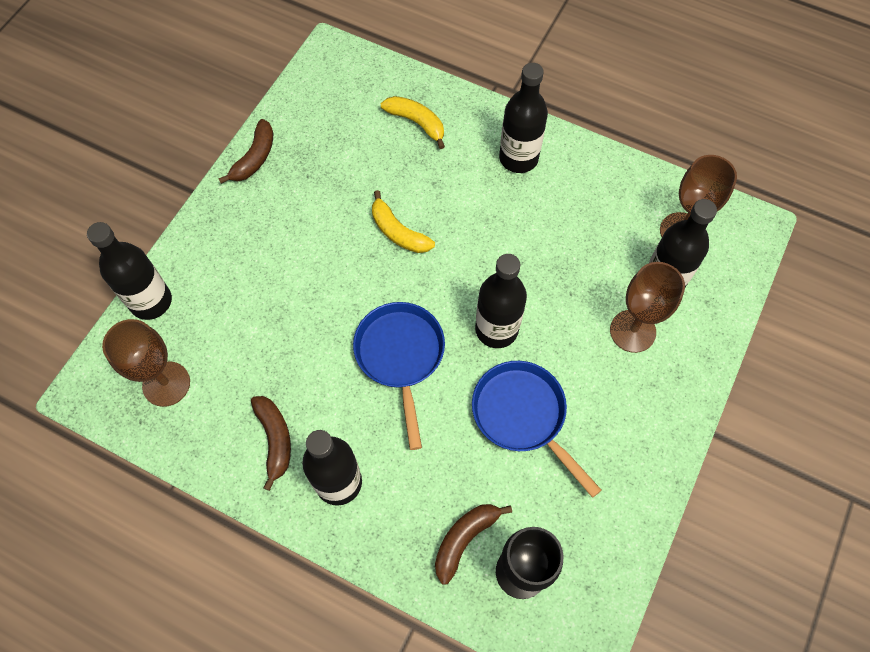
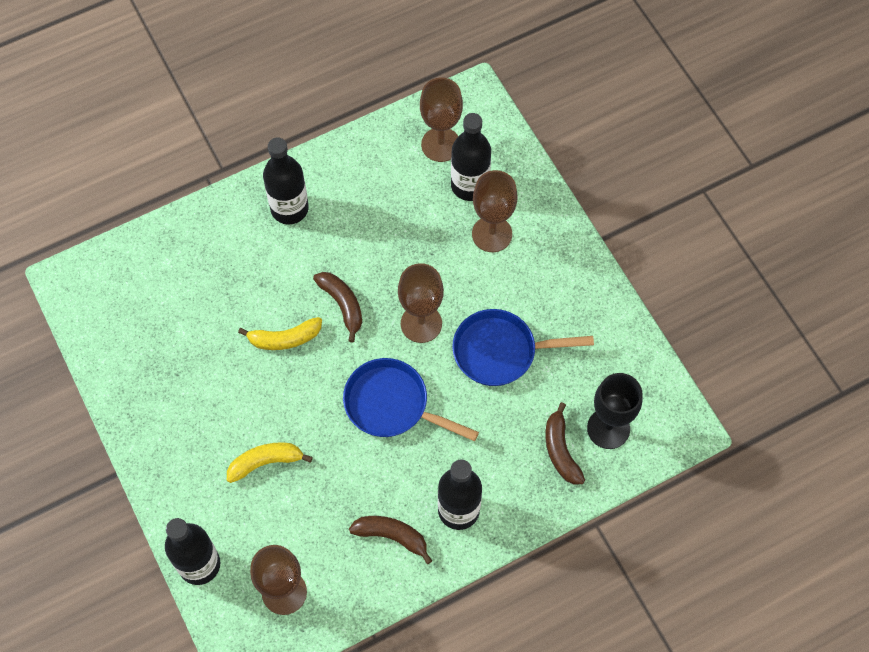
camera: 55 degrees left, 0 degrees up
(255, 158) = (125, 405): brown banana -> brown banana (342, 305)
(416, 122) = (194, 260): yellow banana -> yellow banana (265, 462)
(496, 329) = (421, 323): black bottle -> brown goblet

